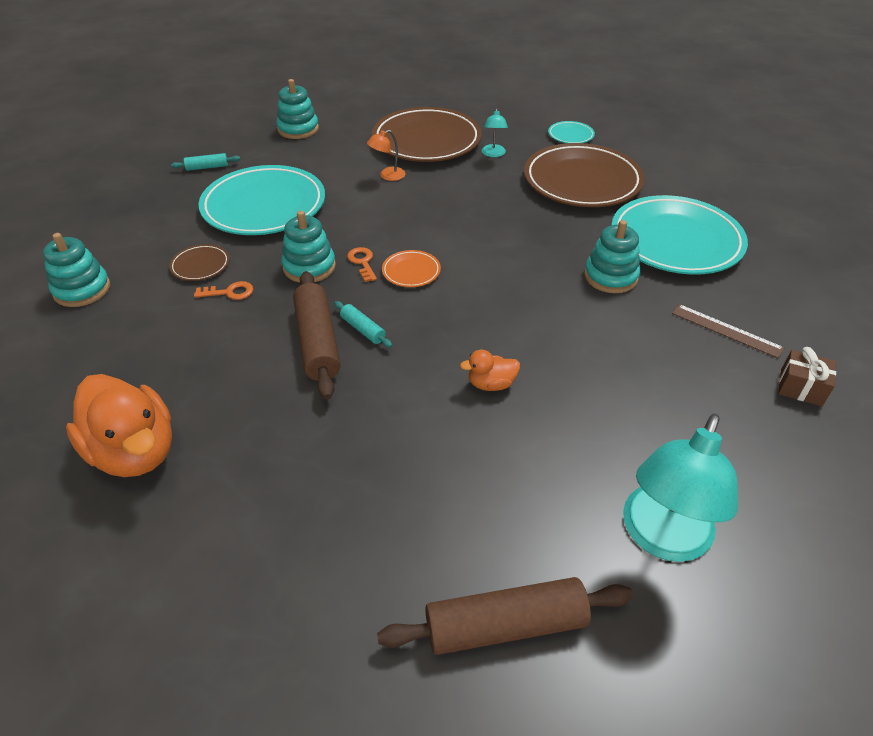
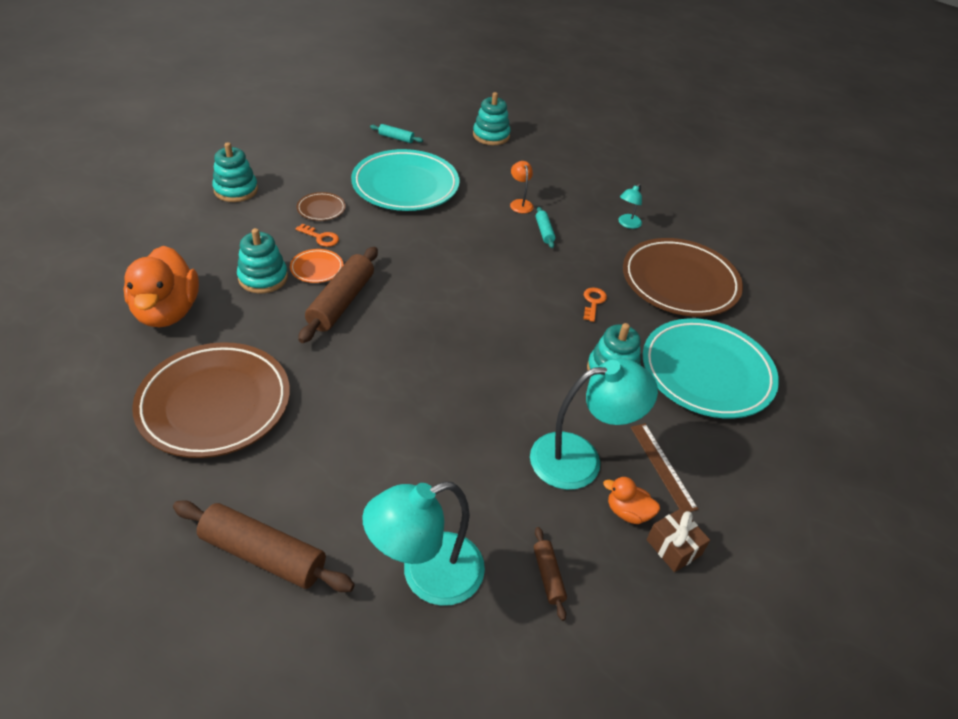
camera: 30 degrees right, 0 degrees up
(309, 267) = (390, 246): turquoise stacking toy -> turquoise stacking toy (263, 278)
(362, 262) = (430, 261): orange key -> orange key (593, 302)
(363, 329) = (380, 310): turquoise rolling pin -> turquoise rolling pin (544, 231)
(387, 176) = (520, 203): orange lamp -> orange lamp turned 75 degrees clockwise
(411, 271) = (458, 286): orange plate -> orange plate (317, 268)
(426, 141) = (582, 188): brown plate -> brown plate (215, 404)
(491, 384) = (426, 398): orange duck -> orange duck (627, 512)
(570, 135) = (716, 238): turquoise plate -> none
(665, 360) = (580, 458): none -> turquoise lamp
(747, 471) = (548, 576): none -> brown rolling pin

